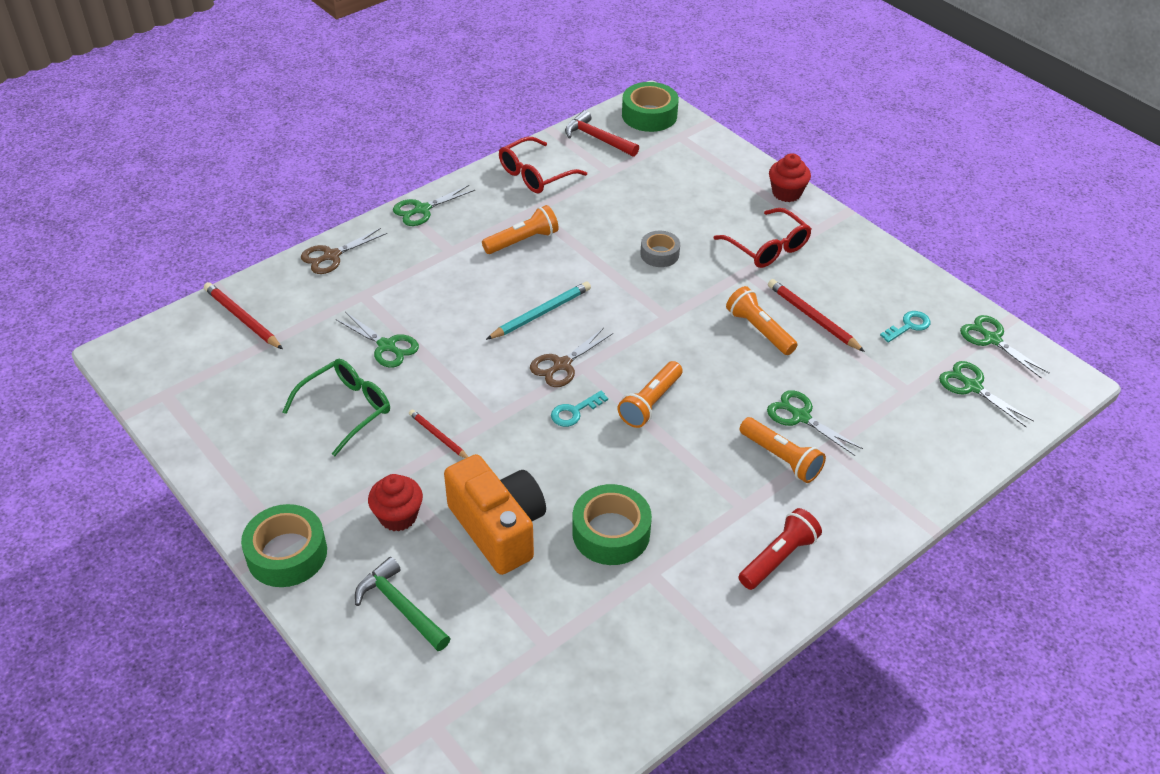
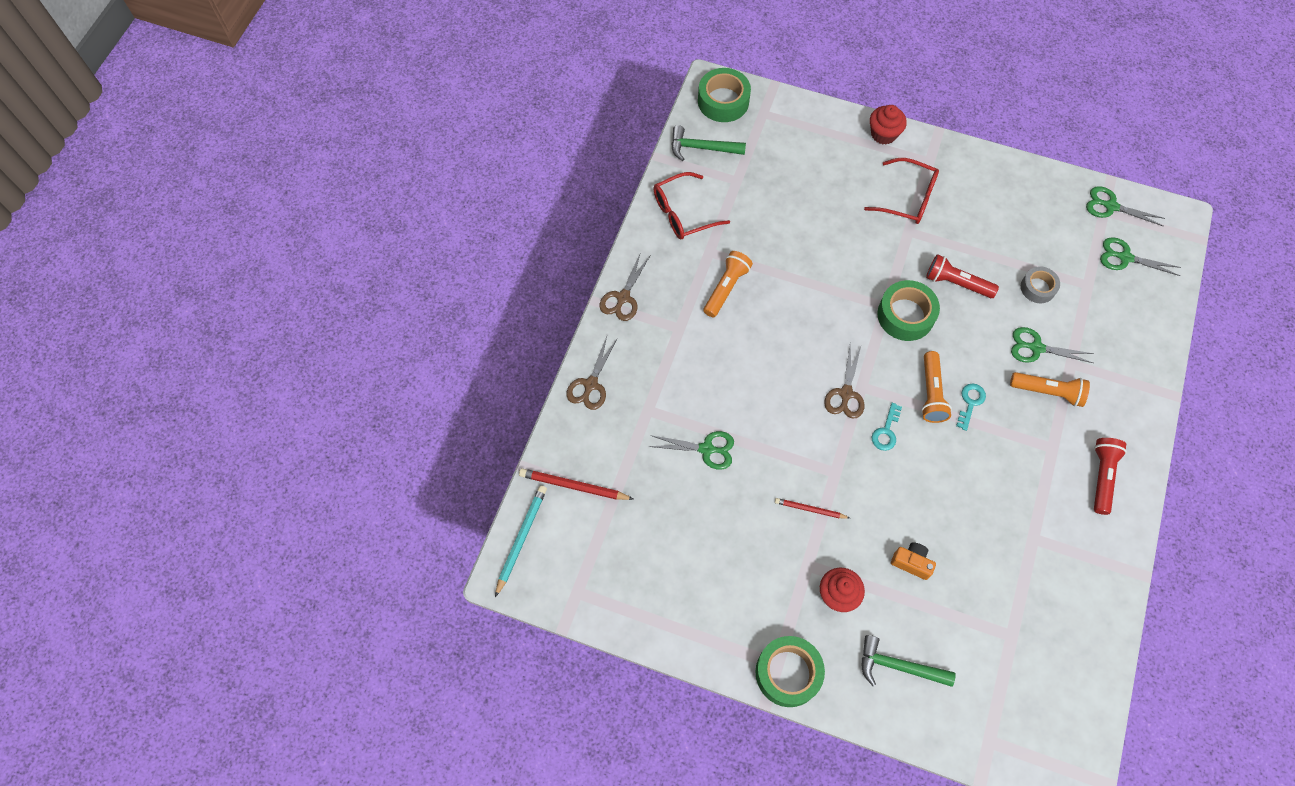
camera: 30 degrees left, 20 degrees up
(347, 409) = (725, 524): green glasses -> none
(422, 209) = (623, 297): green scissors -> brown scissors
(498, 528) = (911, 562): orange camera -> orange camera, size x0.45
(535, 175) = (683, 213): red glasses -> red glasses turned 45 degrees clockwise
(541, 313) = (794, 353): turquoise pencil -> turquoise pencil (521, 539)
(597, 138) = (701, 148): red hammer -> green hammer
(611, 533) = (986, 521): green tape -> green tape (905, 315)
(659, 254) = (836, 246): grey tape -> grey tape (1038, 288)
(759, 330) = (956, 283): orange flashlight -> red flashlight
(812, 317) = (984, 251): red pencil -> none
(908, 326) = (1051, 223): turquoise key -> turquoise key (970, 403)

